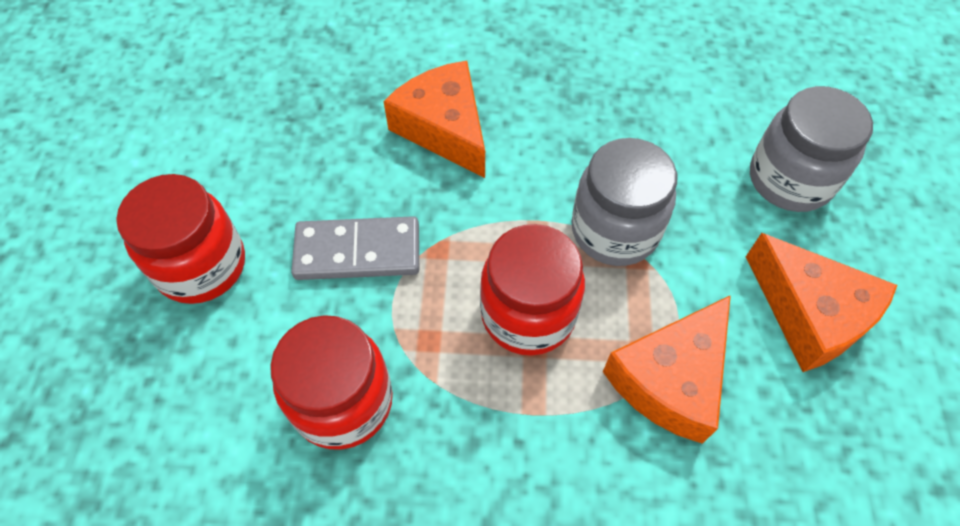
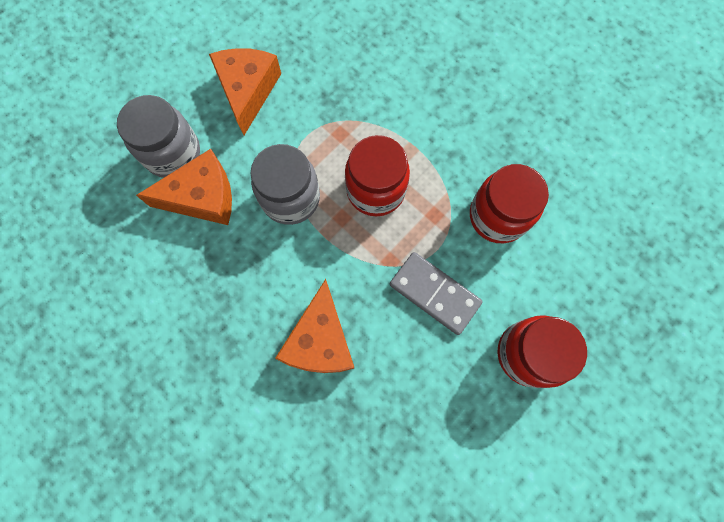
camera: 140 degrees left, 15 degrees up
(670, 379) = (340, 113): orange cheese -> orange cheese (202, 197)

